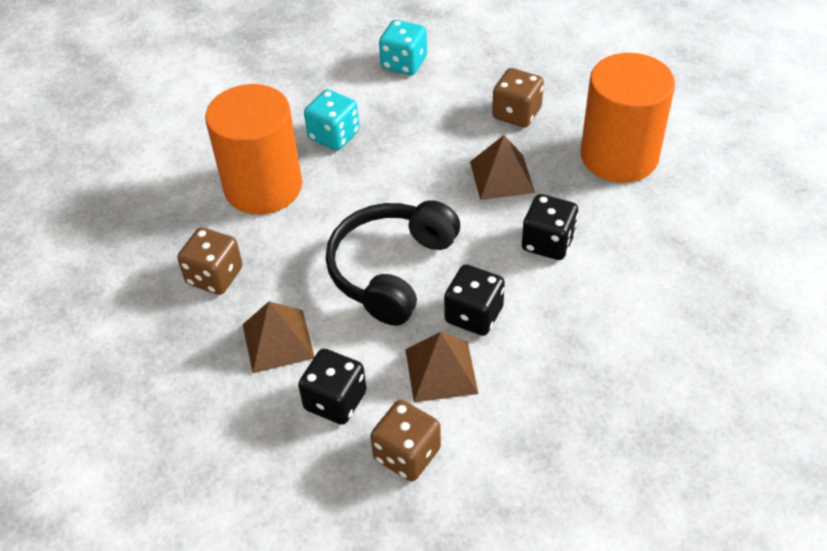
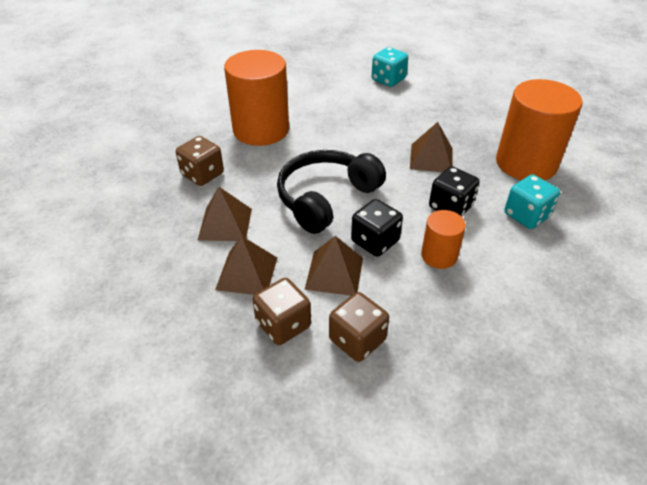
camera: 15 degrees right, 5 degrees down
(334, 135) = (322, 110): turquoise dice -> turquoise dice (526, 215)
(335, 401) = (247, 273): black dice -> brown pyramid
(516, 113) = (457, 122): brown dice -> brown dice (357, 340)
(555, 313) = (439, 255): none -> orange cylinder

